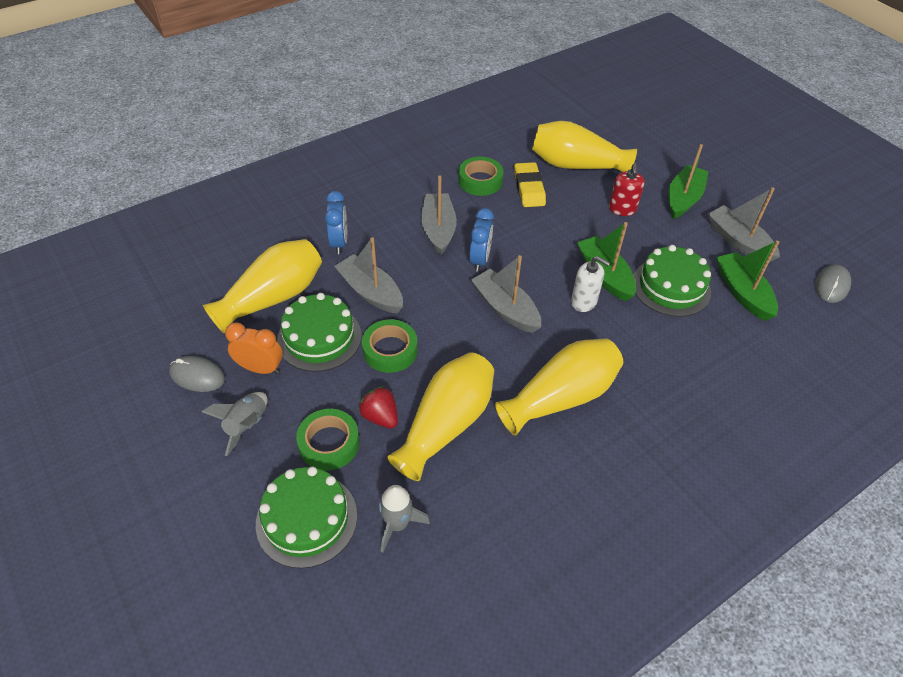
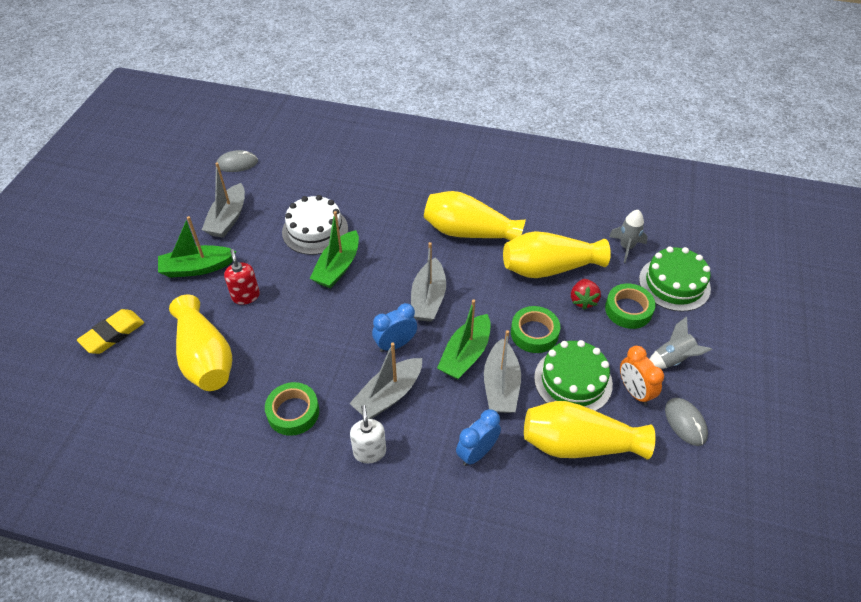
camera: 130 degrees left, 0 degrees up
(529, 188) = (271, 370): yellow eraser -> yellow eraser (113, 334)
(584, 301) = (376, 264): white soap dispenser -> white soap dispenser (369, 452)
(622, 209) = (246, 296): red soap dispenser -> red soap dispenser turned 75 degrees counterclockwise
(671, 287) = (315, 230): green cake -> white cake
(742, 292) = (286, 197): green boat -> green boat (465, 354)

